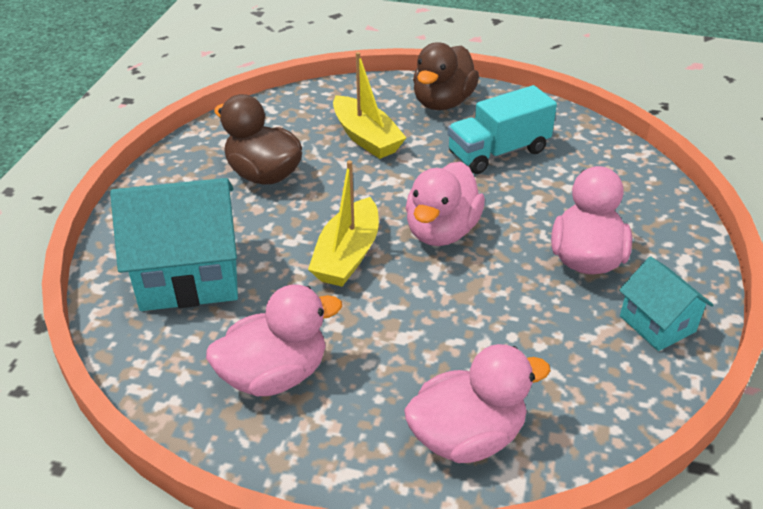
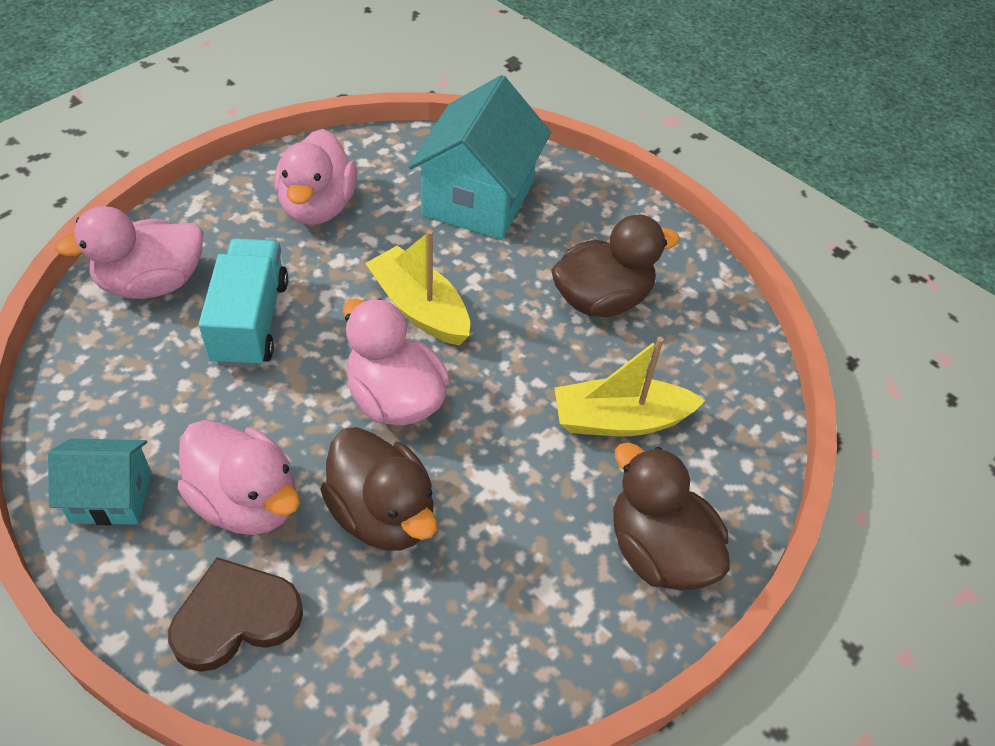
camera: 115 degrees right, 10 degrees up
(467, 436) = (152, 283): pink duck -> pink duck turned 60 degrees clockwise
(498, 152) = (497, 544): turquoise truck -> turquoise truck (250, 322)
(528, 199) = (383, 514): none -> brown duck
(651, 224) = (235, 617): none -> brown heart

